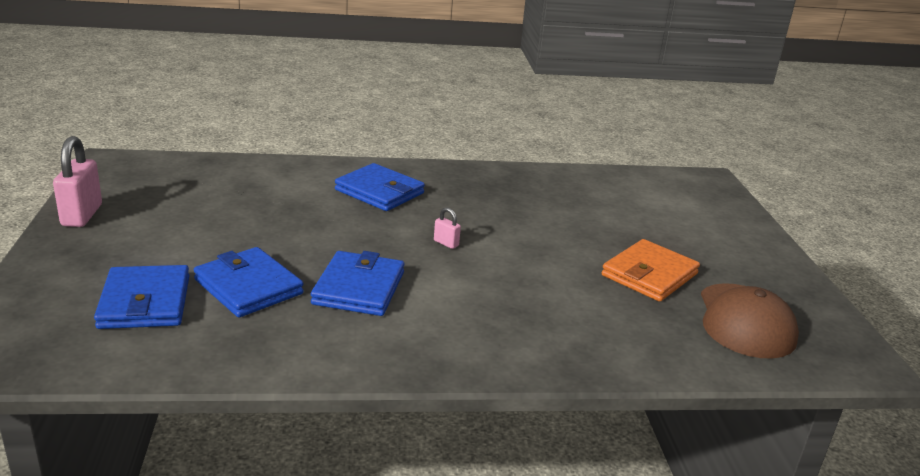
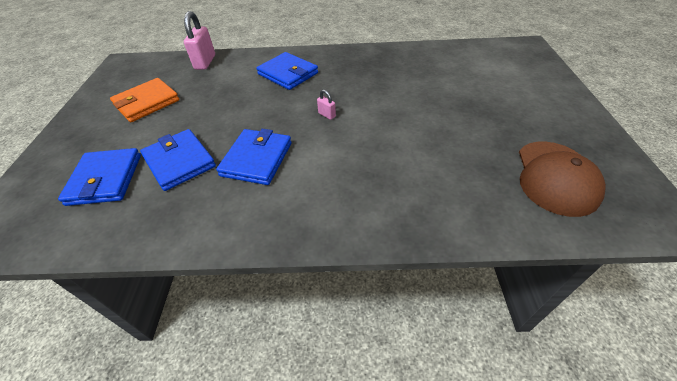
camera: 10 degrees right, 20 degrees up
(82, 215) = (88, 107): pink padlock -> pink padlock (205, 62)
(649, 275) = (478, 135): orange wallet -> orange wallet (147, 102)

